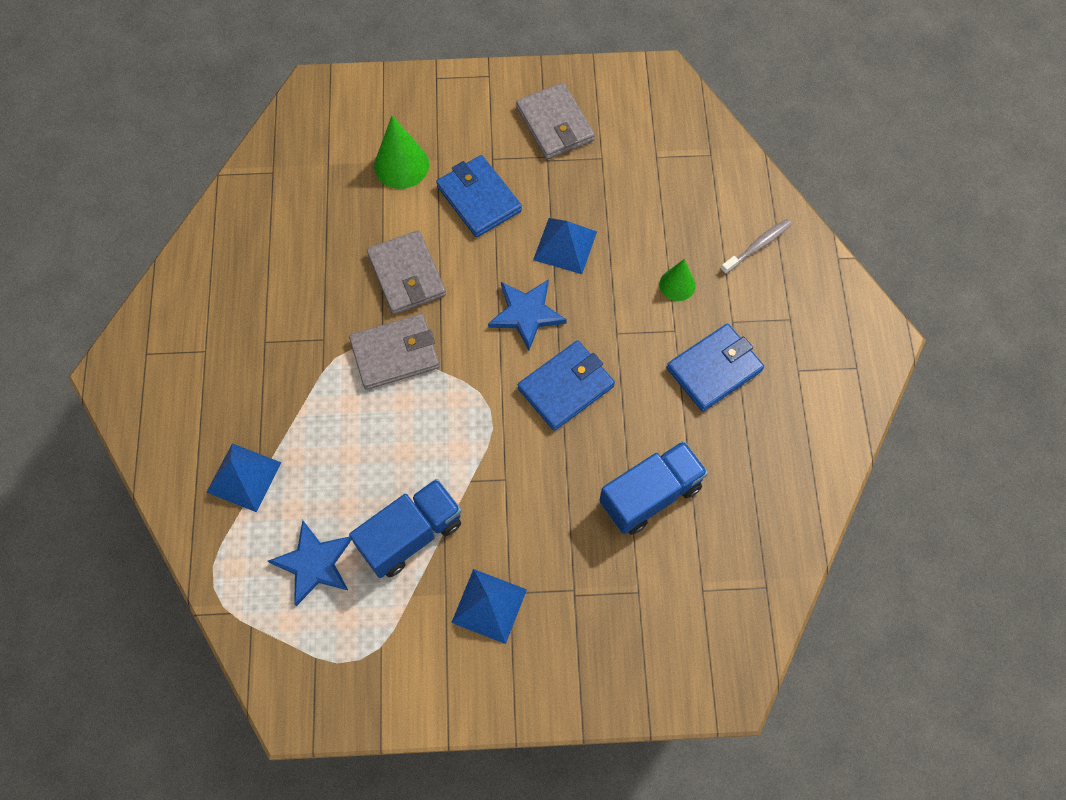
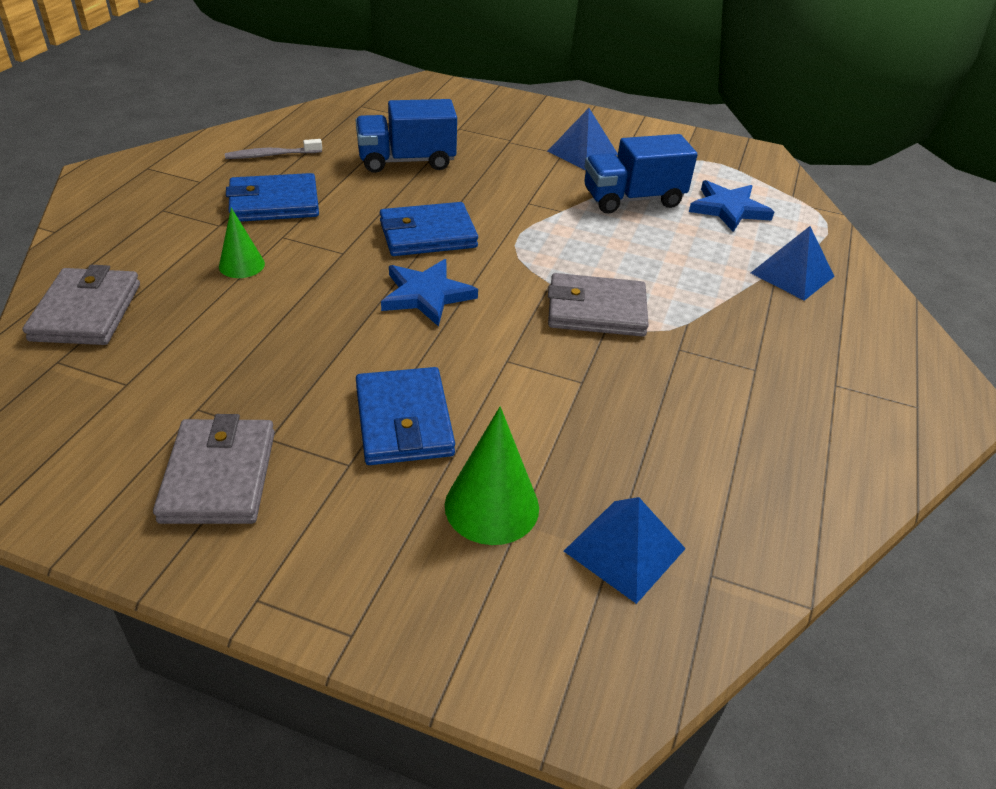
camera: 160 degrees left, 25 degrees down
(406, 275) = (549, 373): grey wallet -> grey wallet (87, 312)
(565, 245) = (332, 336): blue pyramid -> blue pyramid (624, 550)
(757, 246) = (121, 265): grey toothbrush -> grey toothbrush (272, 155)

